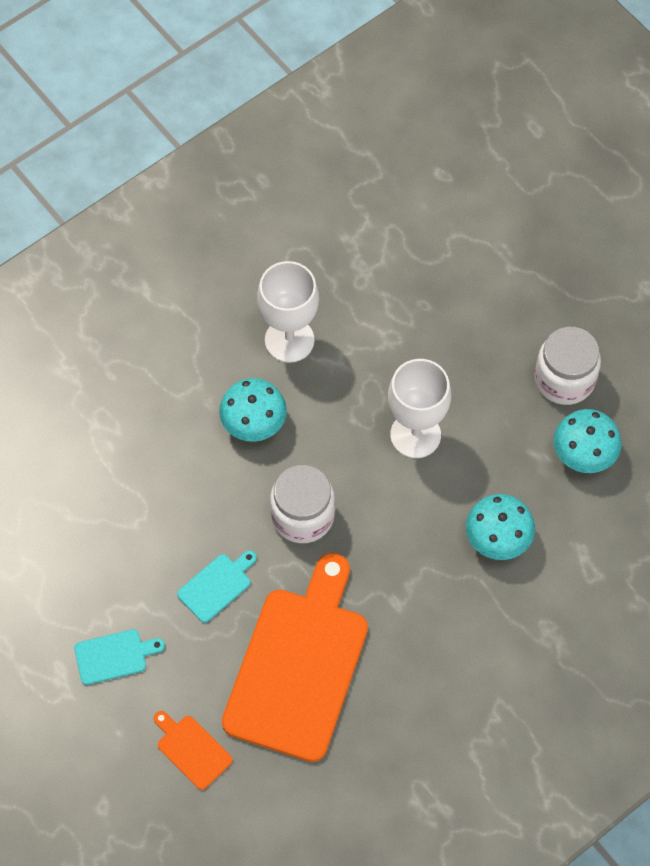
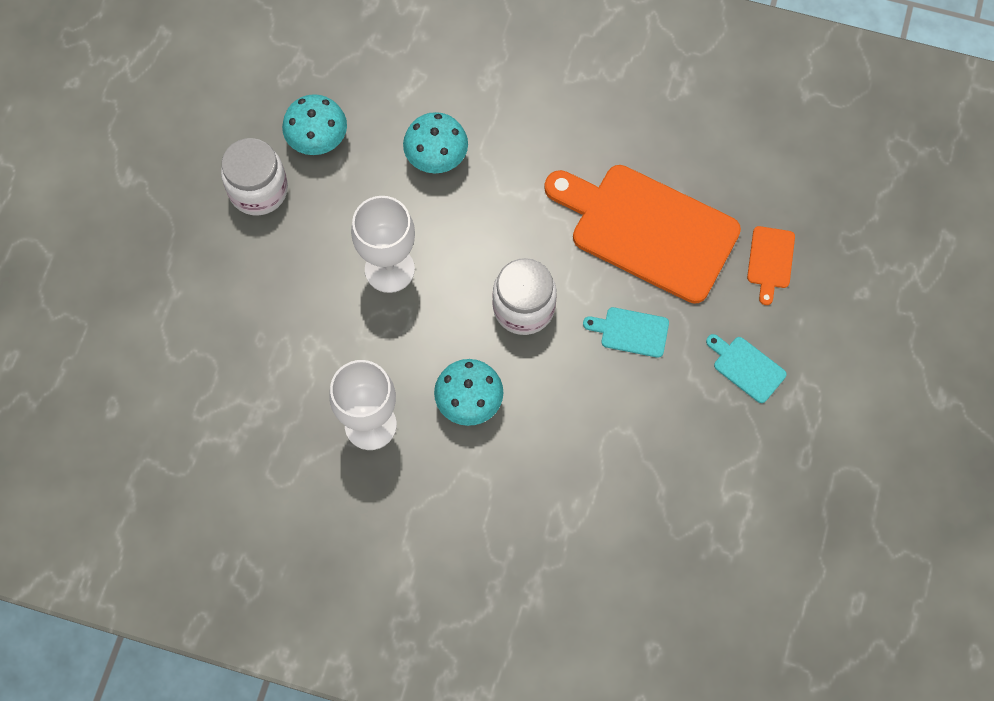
camera: 125 degrees left, 5 degrees up
(299, 665) = (647, 230): orange cutting board -> orange cutting board turned 45 degrees clockwise

